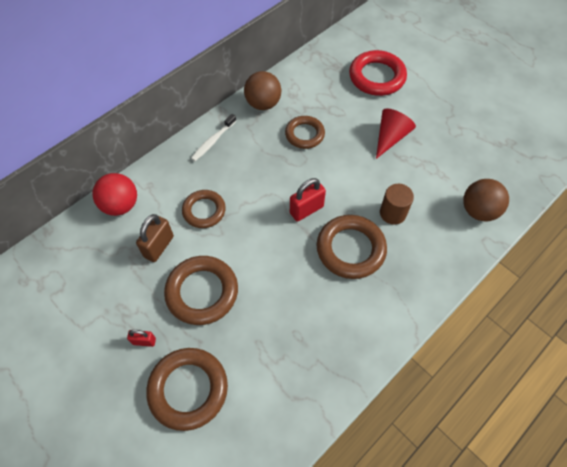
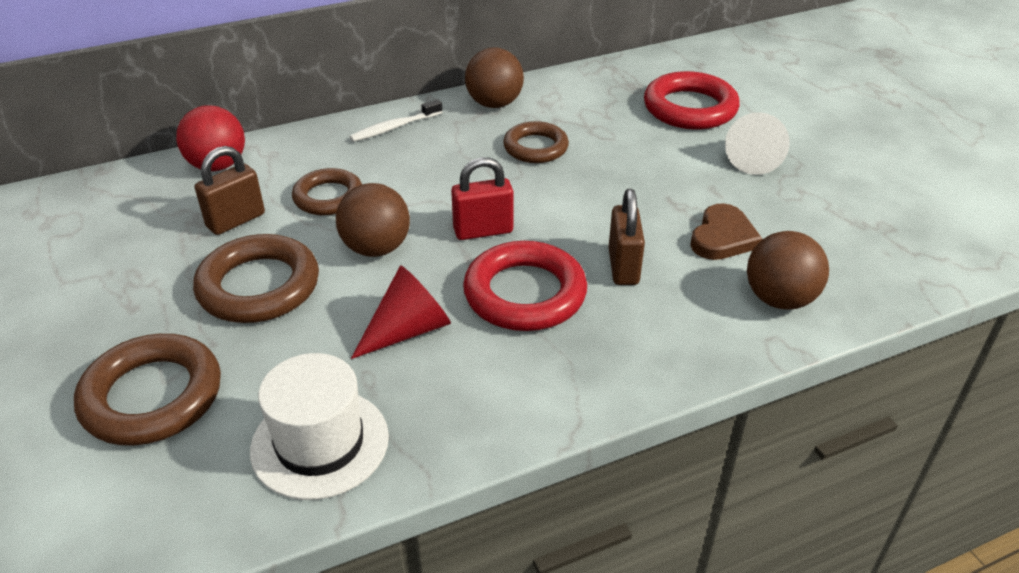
camera: 20 degrees right, 20 degrees down
(144, 341) = (133, 320): red padlock -> none
(253, 242) = (376, 248): none -> brown ball
(295, 386) = (320, 443): none -> white hat
(350, 249) = (525, 294): brown ring -> red ring
(390, 137) = (672, 178): red cone -> red cone (408, 330)
(392, 213) = (623, 267): brown cylinder -> brown padlock
(427, 109) = (754, 158): none -> white cone
(434, 175) = (722, 237): none -> brown heart

